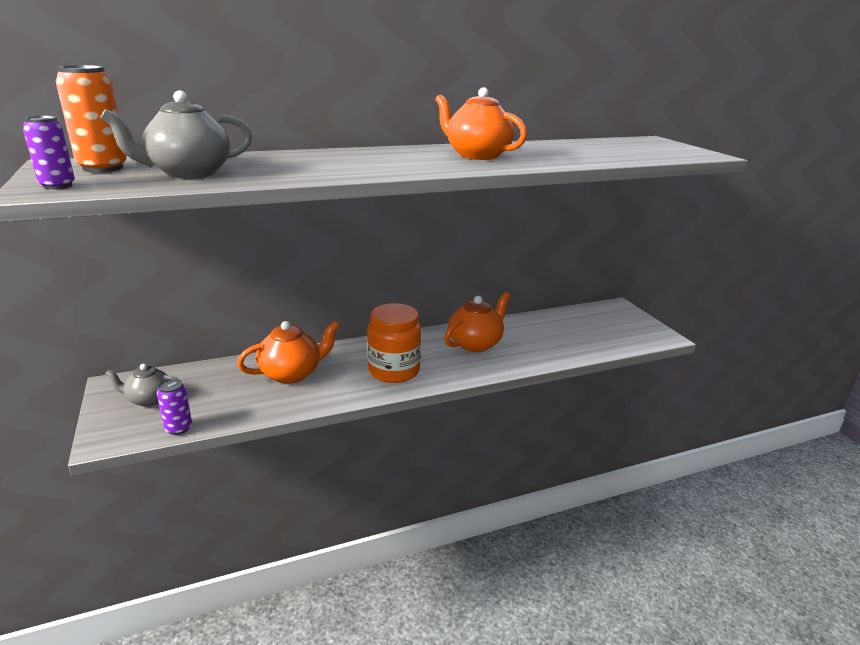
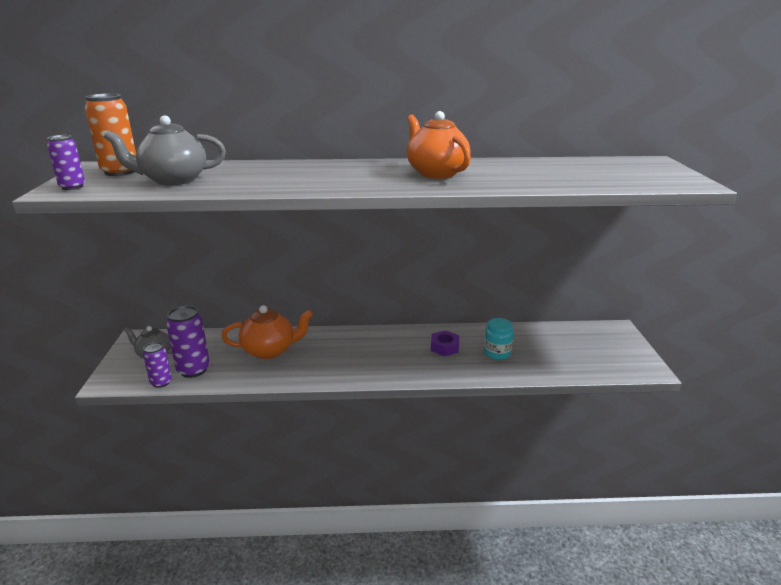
camera: 20 degrees right, 0 degrees up
(212, 408) = (193, 370): none -> purple can
(394, 370) = (355, 361): orange jar -> none
(475, 343) = (444, 347): orange teapot -> purple nut
(528, 342) = (497, 353): none -> turquoise jar

